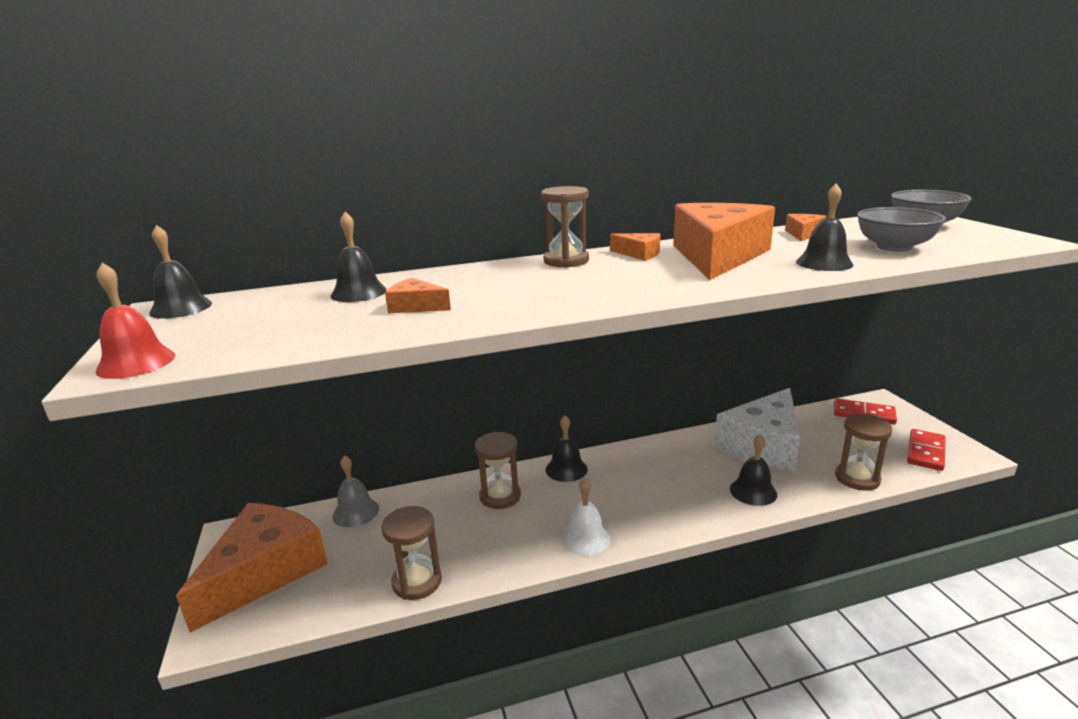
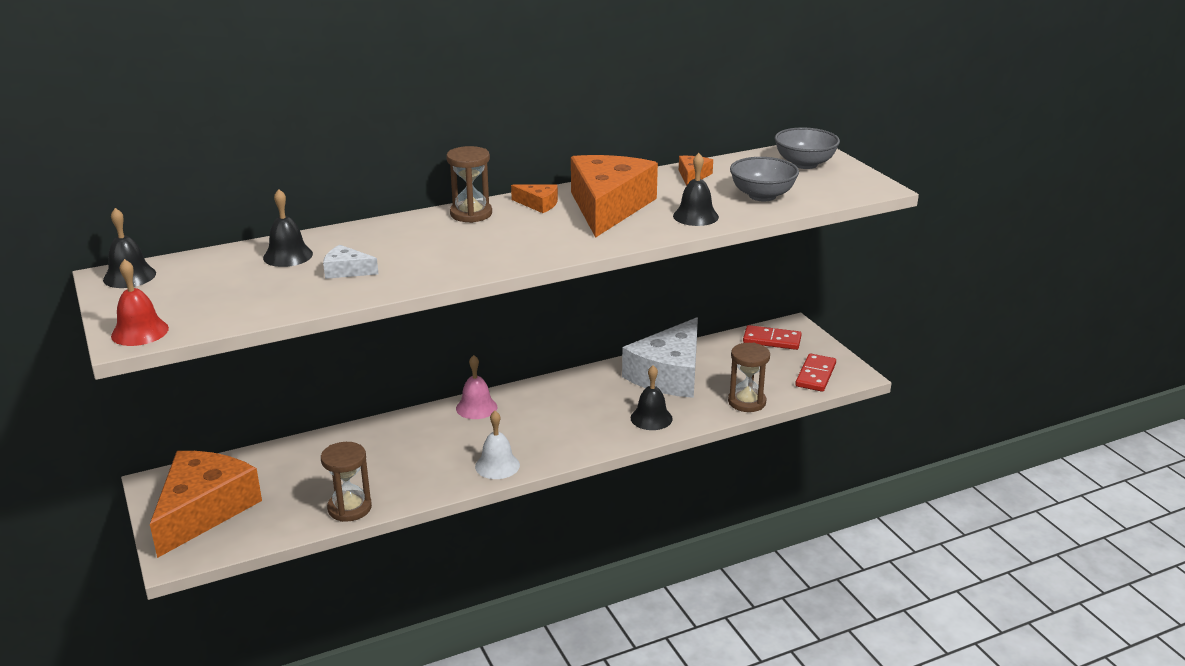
camera: 10 degrees left, 5 degrees up
(356, 512) = (274, 457): grey bell -> none
(415, 306) = (346, 271): orange cheese -> white cheese
(500, 496) = (414, 435): brown hourglass -> none
(566, 469) = (476, 407): black bell -> pink bell

